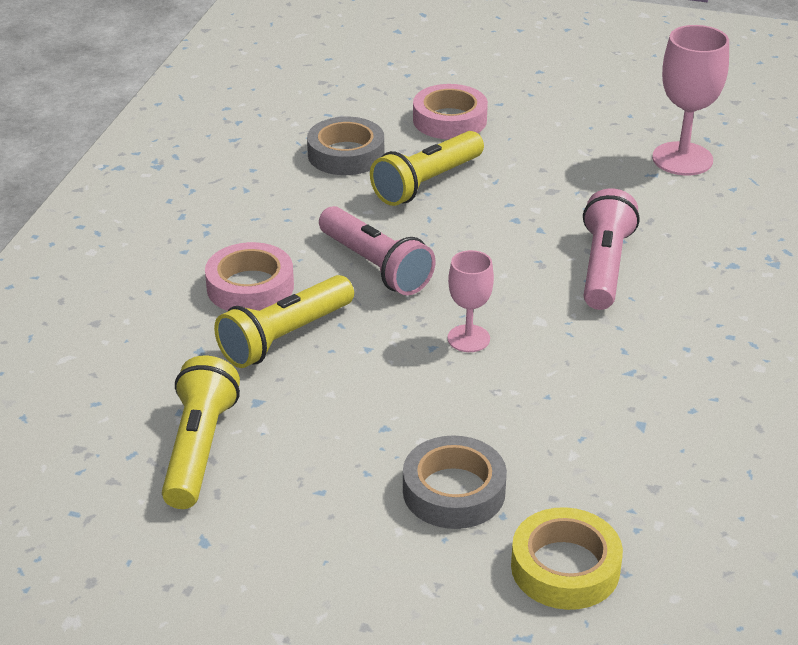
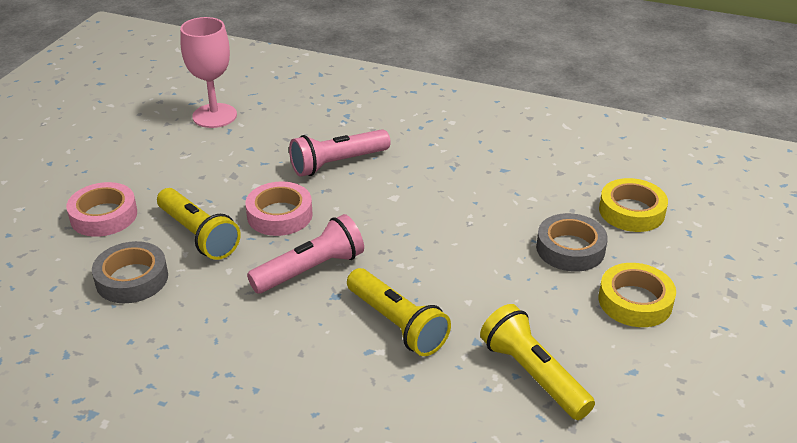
camera: 85 degrees left, 0 degrees up
(199, 449) = (533, 375): yellow flashlight -> yellow flashlight turned 45 degrees clockwise
(250, 287) = (323, 344): pink tape -> pink tape (279, 215)
(343, 554) = (635, 301): none -> yellow tape
(468, 338) = (410, 230): pink goblet -> none
(604, 267) = (337, 163): pink flashlight -> pink flashlight turned 45 degrees counterclockwise

